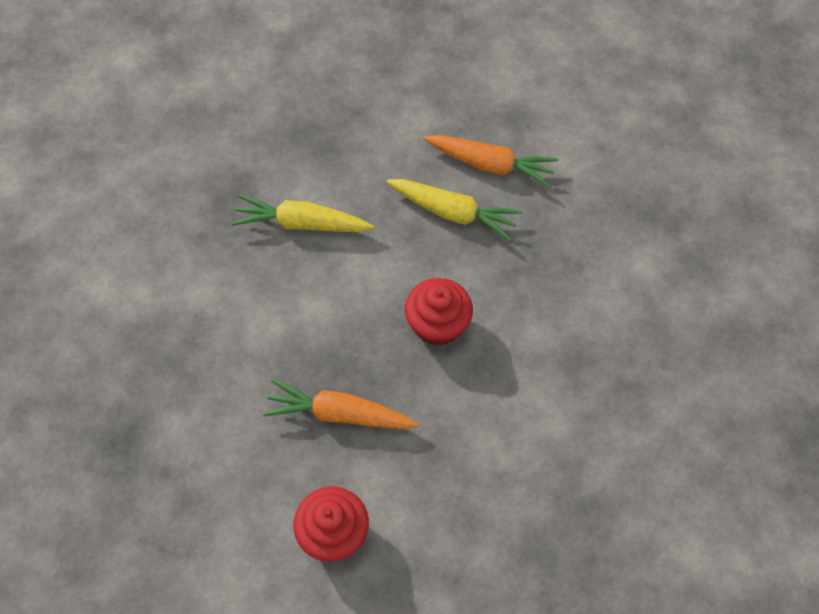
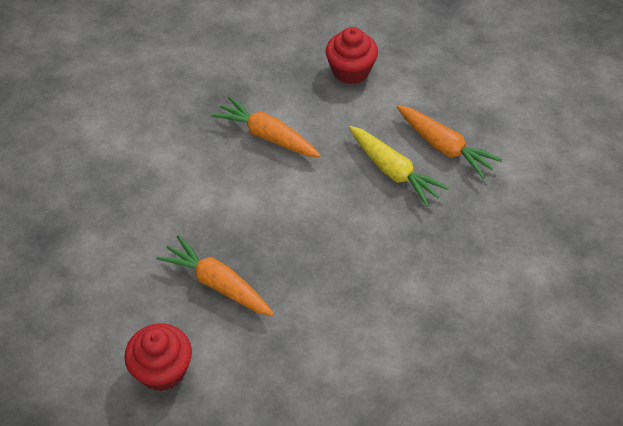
camera: 25 degrees right, 10 degrees down
(301, 223) = (267, 136): yellow carrot -> orange carrot
(437, 324) = (334, 249): red cupcake -> red cupcake (350, 71)

